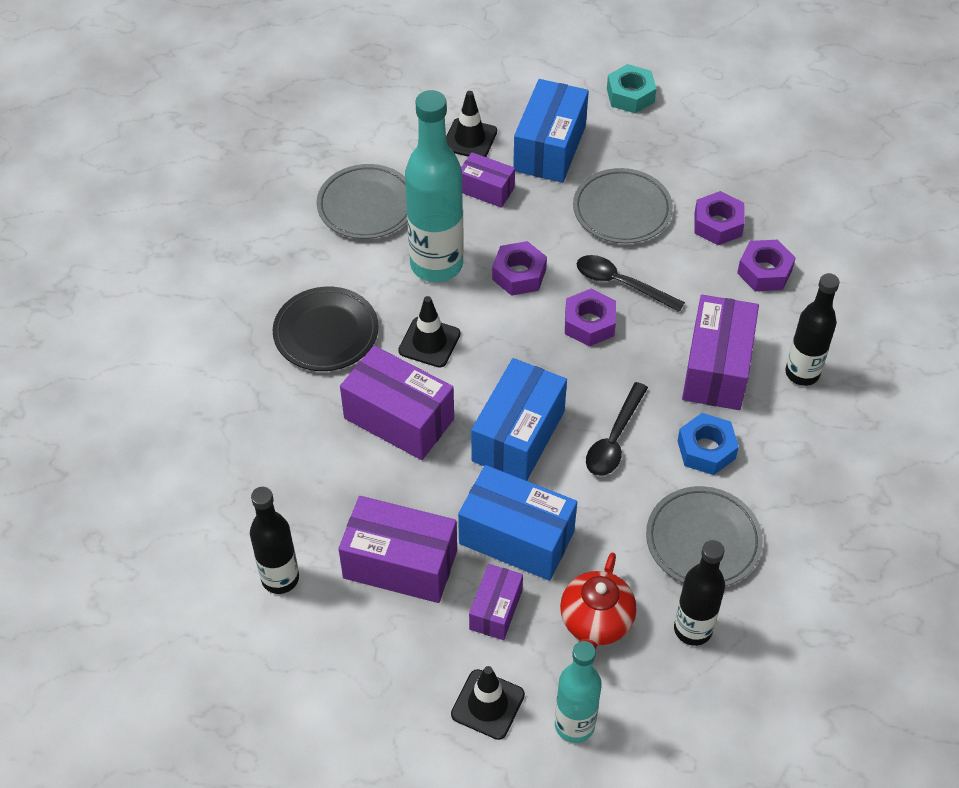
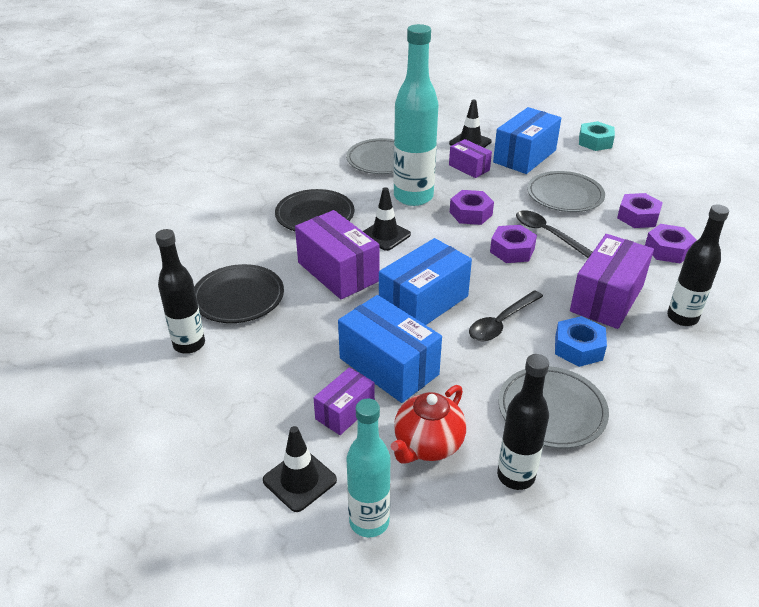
camera: 20 degrees right, 15 degrees down
(300, 494) = (238, 297): none -> black plate
(400, 564) = (285, 359): purple box -> none

